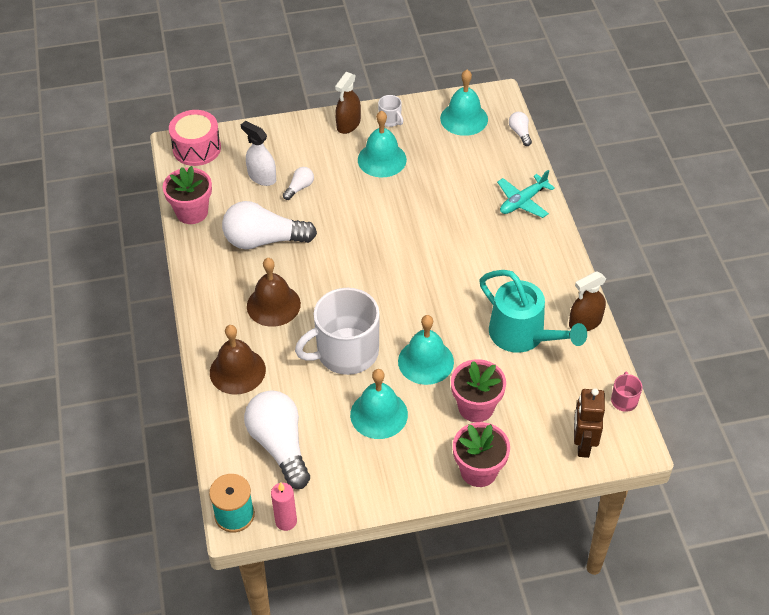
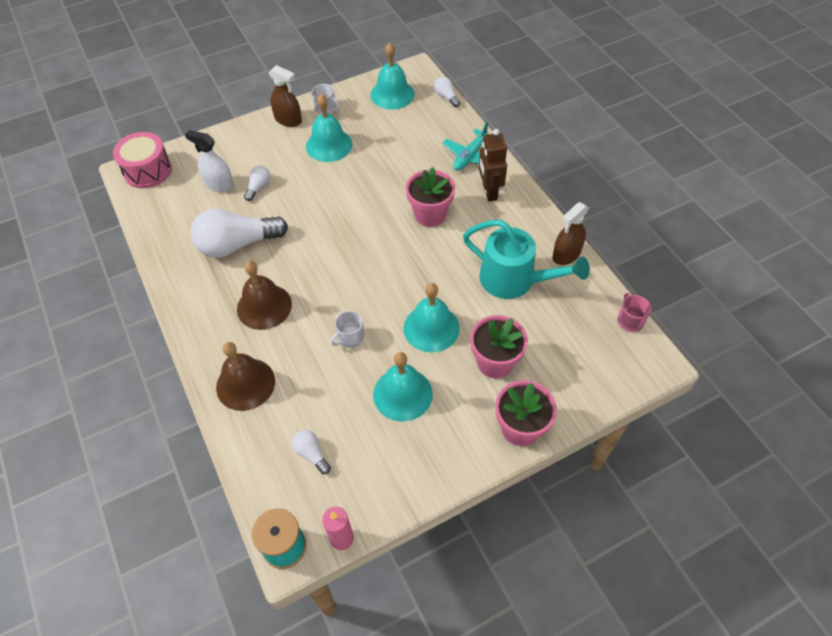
camera: 15 degrees left, 5 degrees up
(192, 212) = (158, 232): pink flower pot -> pink flower pot (430, 214)
(280, 445) = (311, 454): white light bulb -> white light bulb, size x0.45
(345, 352) = (350, 337): white mug -> white mug, size x0.42
(348, 124) = (288, 120): brown spray bottle -> brown spray bottle turned 75 degrees counterclockwise
(582, 444) = (609, 374): brown robot -> brown robot (489, 192)

